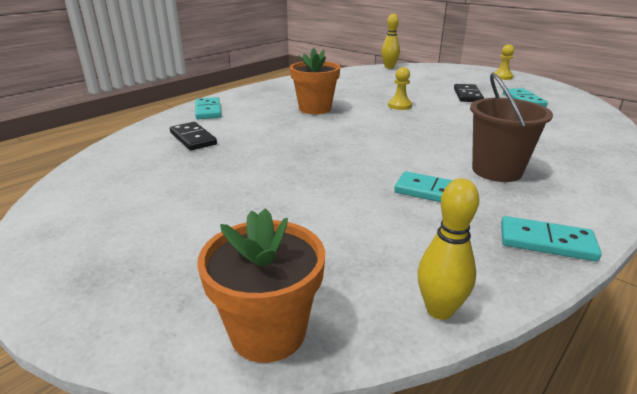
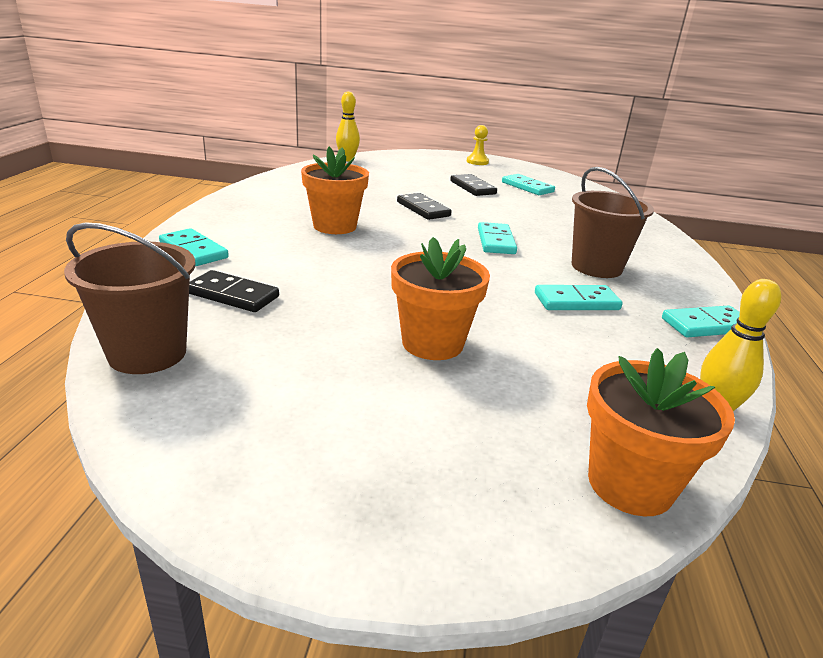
camera: 35 degrees left, 0 degrees up
(108, 160) = (147, 353): none -> brown bucket
(270, 193) = (432, 343): none -> orange flower pot
(399, 106) = (423, 209): yellow pawn -> black domino
(428, 136) = (496, 241): none -> turquoise domino

